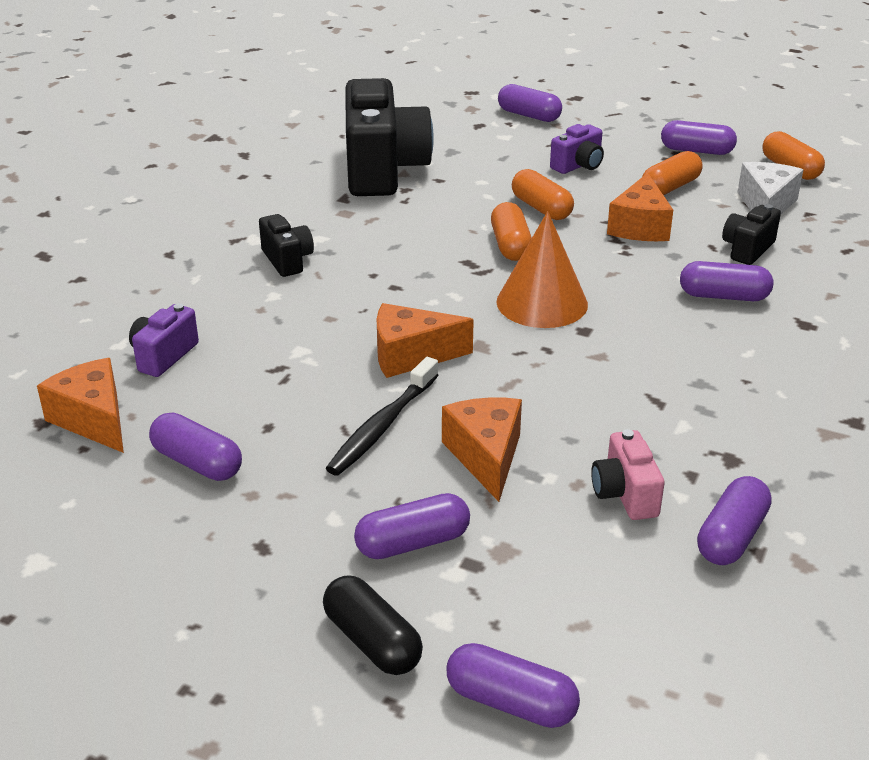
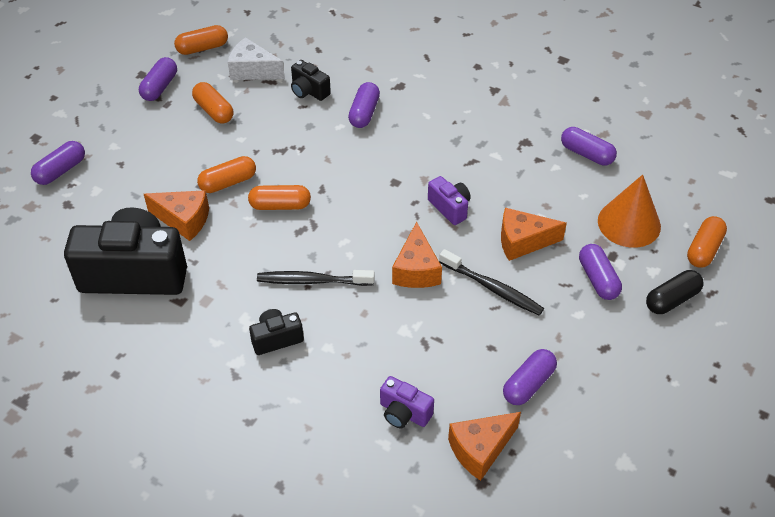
camera: 85 degrees left, 15 degrees up
(381, 277) = (312, 281): none -> black toothbrush
(511, 702) = (704, 249): purple capsule -> orange capsule
(542, 303) = (360, 198): orange cone -> orange cone (629, 223)
(578, 165) = (164, 153): purple camera -> purple camera (450, 208)
(625, 494) = (555, 188): pink camera -> none
(639, 226) = (267, 135): orange cheese -> orange cheese (184, 220)

